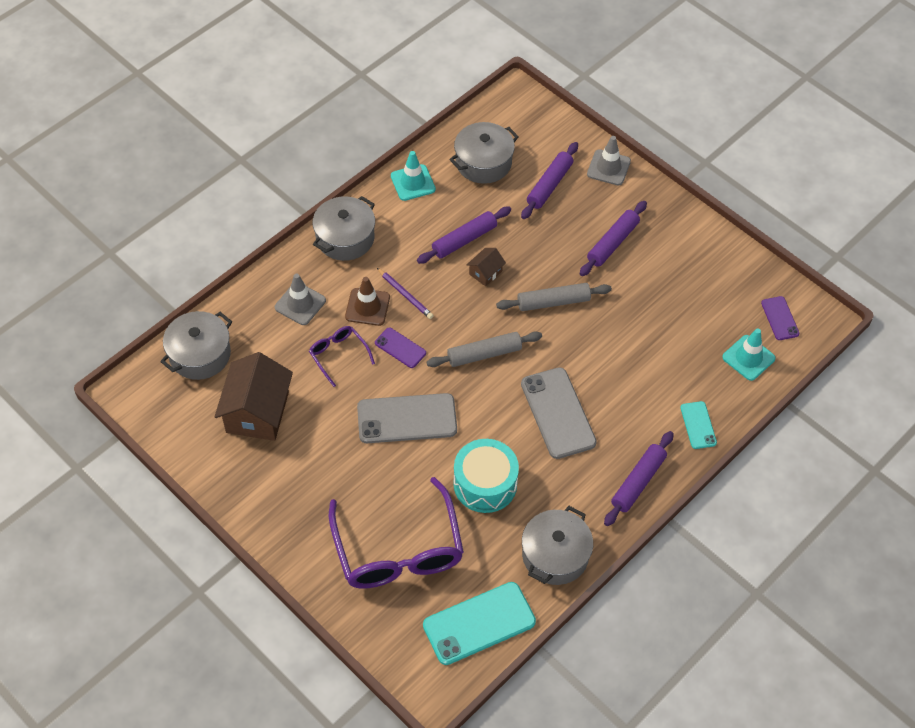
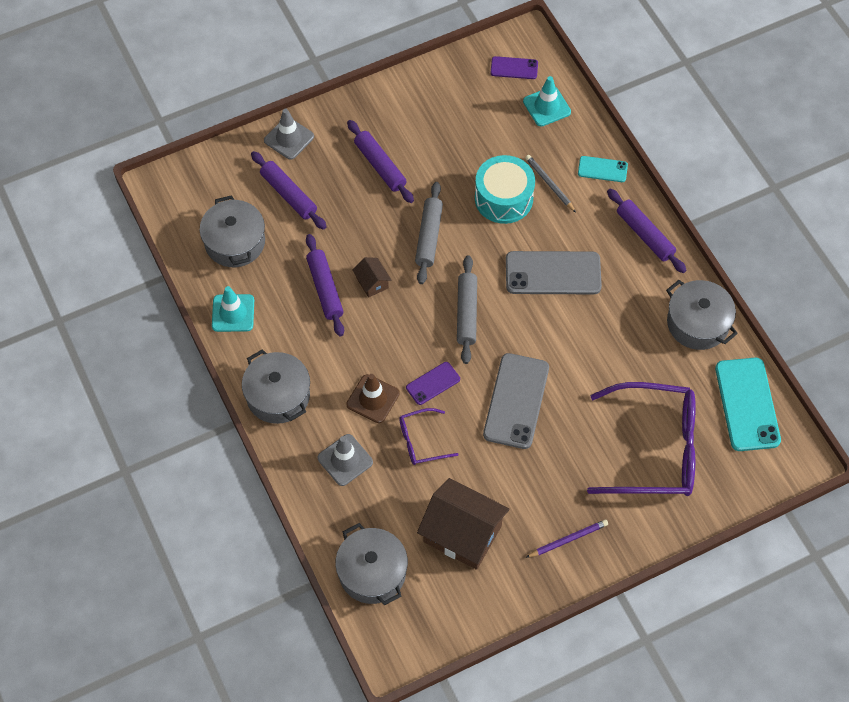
camera: 70 degrees left, 5 degrees up
(405, 295) = (371, 361): purple pencil -> purple pencil (568, 539)
(485, 484) = (608, 356): turquoise drum -> turquoise drum (503, 198)
(658, 384) = (549, 184): none -> grey pencil

